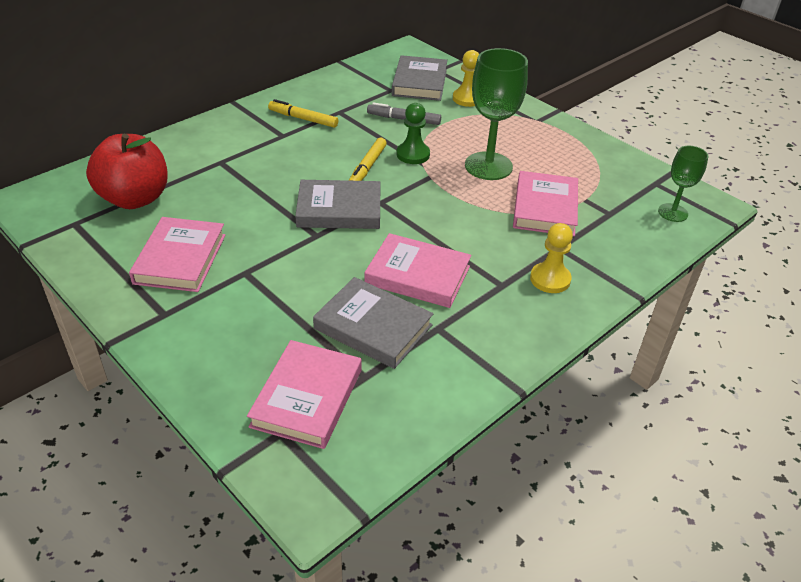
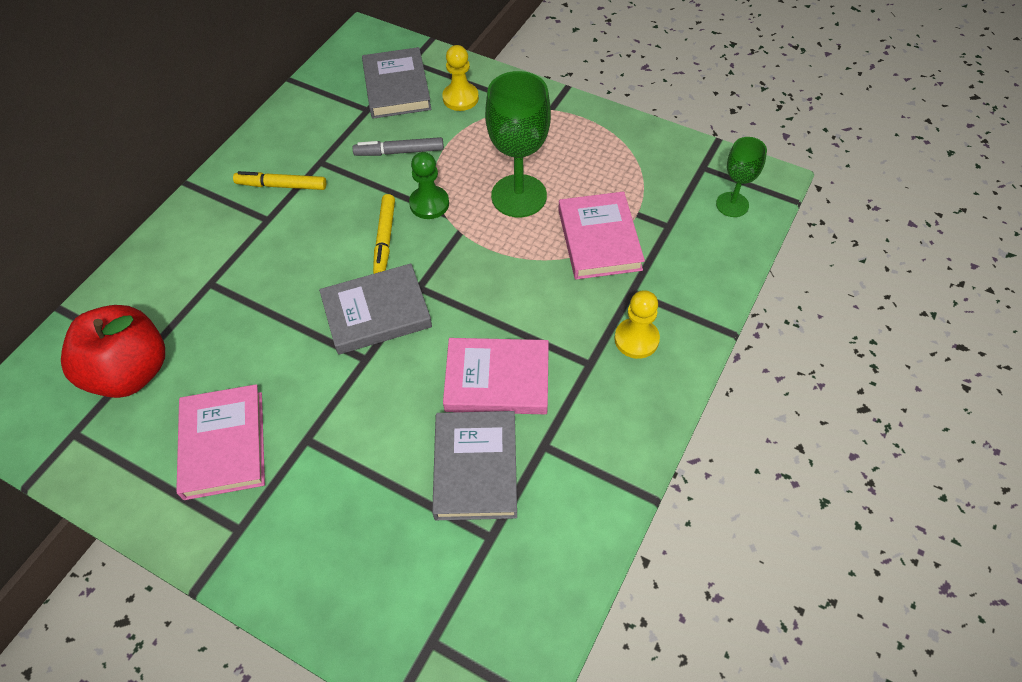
camera: 15 degrees left, 15 degrees up
(307, 398) = (442, 587): pink book -> none
(373, 327) = (475, 468): grey book -> grey book turned 75 degrees clockwise

